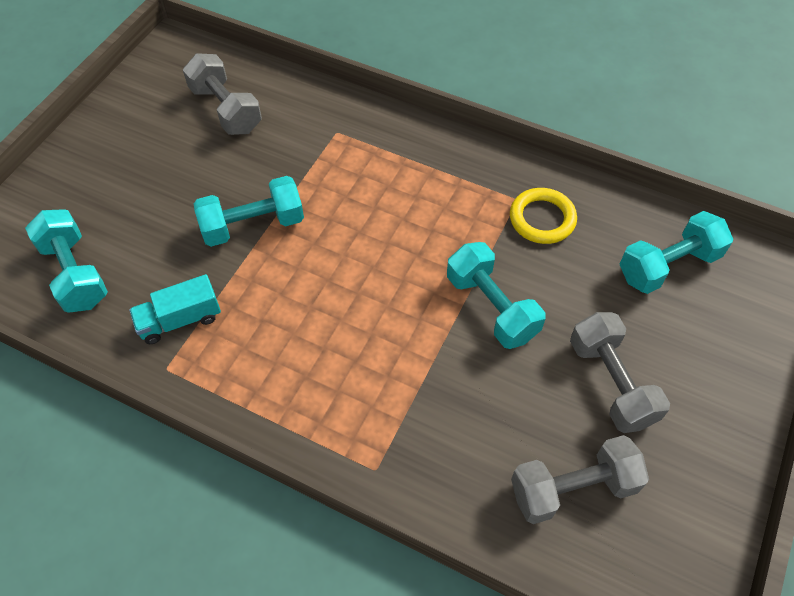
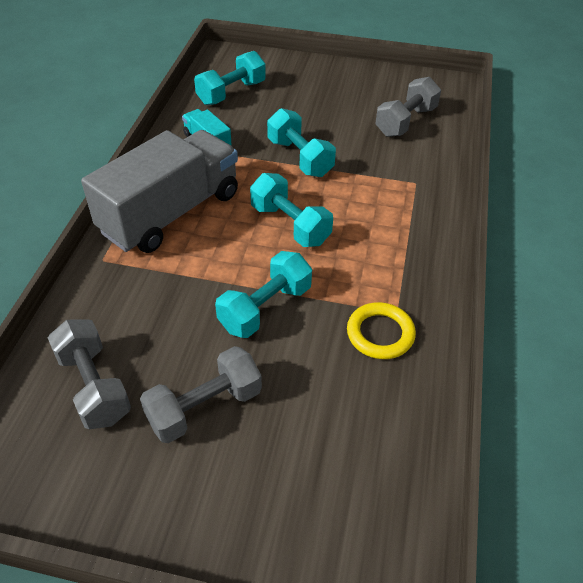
camera: 75 degrees right, 10 degrees down
(311, 380) = (171, 213): none -> grey truck
(668, 265) = (362, 450): turquoise dumbbell -> turquoise dumbbell (290, 225)

